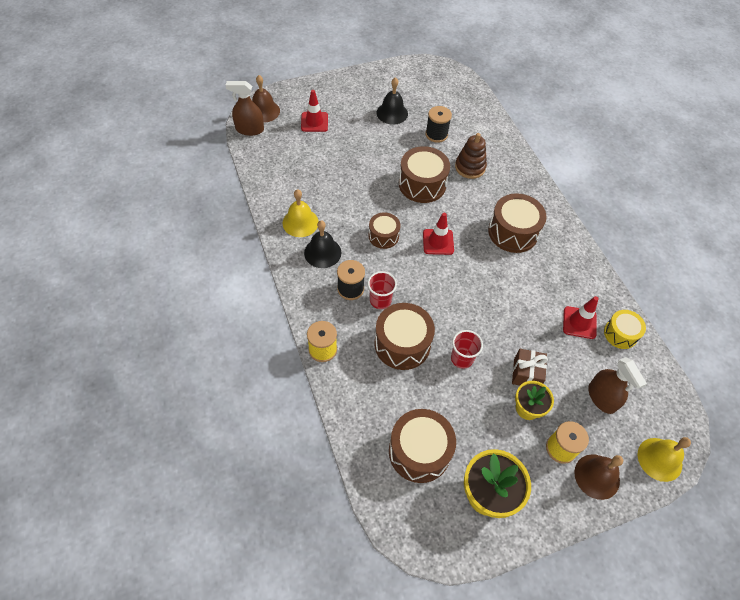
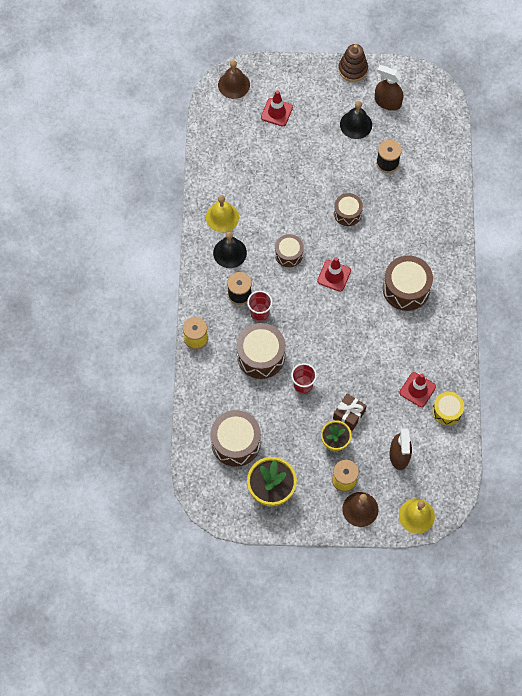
camera: 25 degrees right, 10 degrees up
(249, 129) = (213, 102): brown spray bottle -> brown spray bottle (387, 102)
(422, 184) = (347, 213): brown drum -> brown drum, size x0.61
(470, 167) = (401, 209): brown stacking toy -> brown stacking toy (353, 69)

